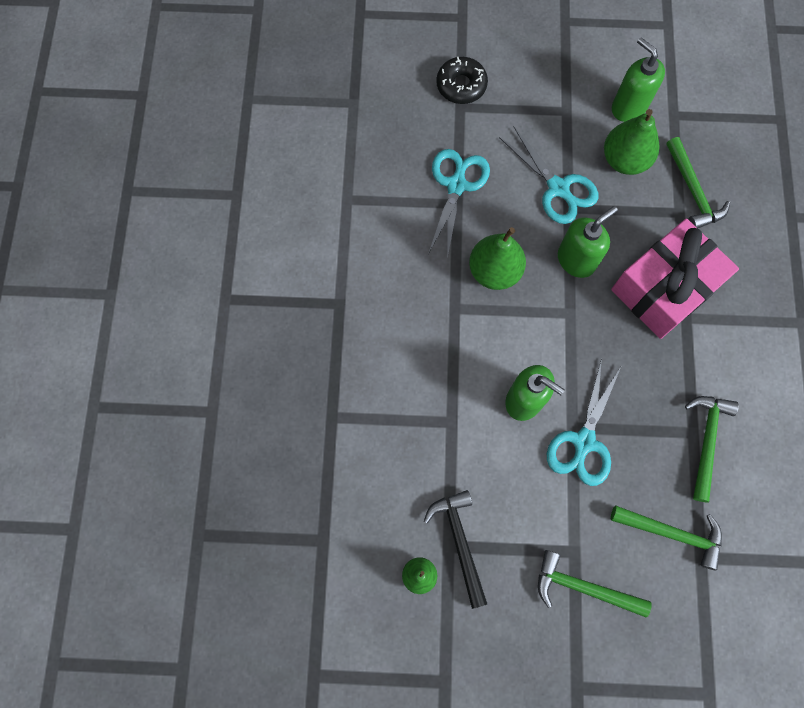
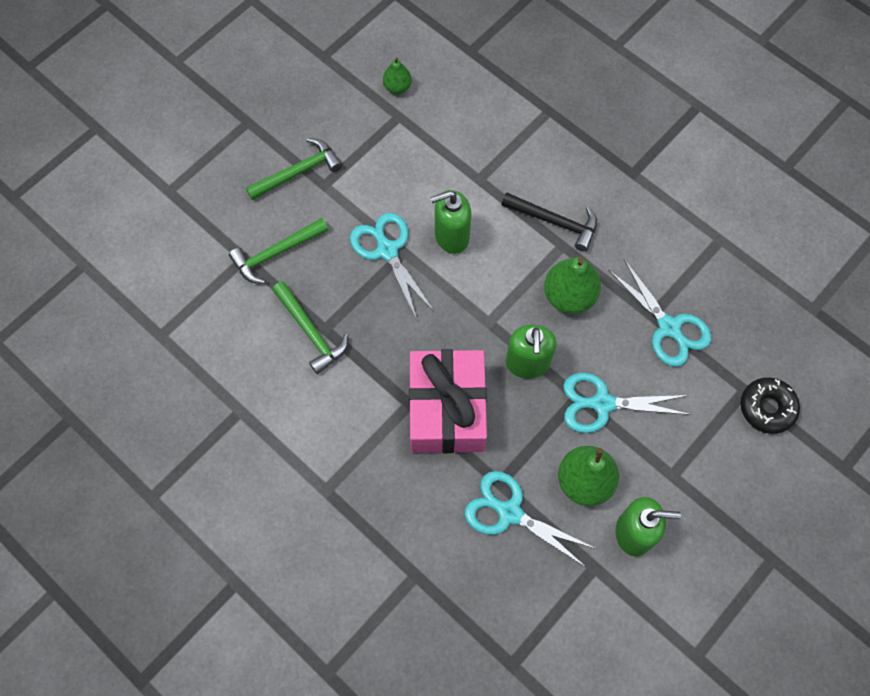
camera: 130 degrees right, 5 degrees down
(459, 542) = (395, 124): black hammer -> black hammer (555, 222)
(692, 191) = (509, 512): green hammer -> turquoise scissors

